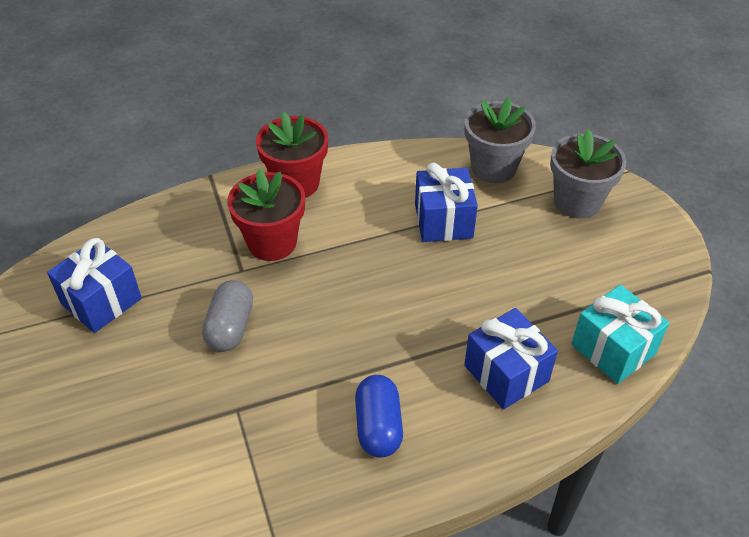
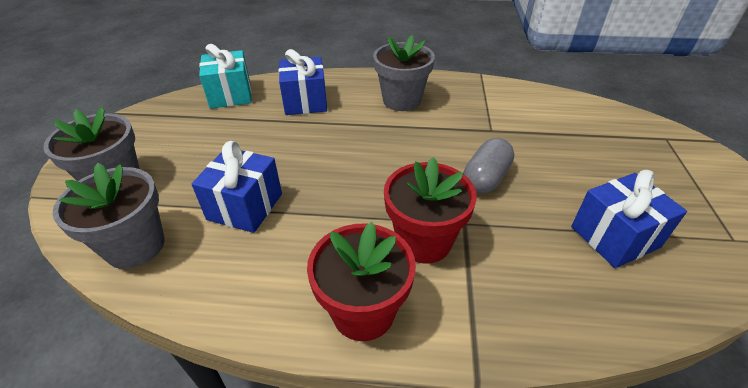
camera: 155 degrees left, 5 degrees down
(378, 426) = (401, 100): blue capsule -> grey flower pot

